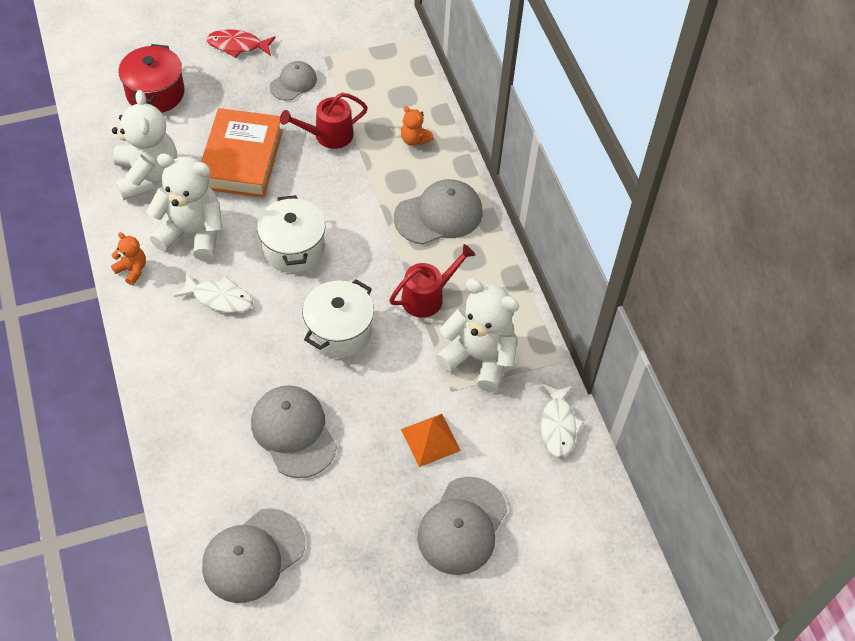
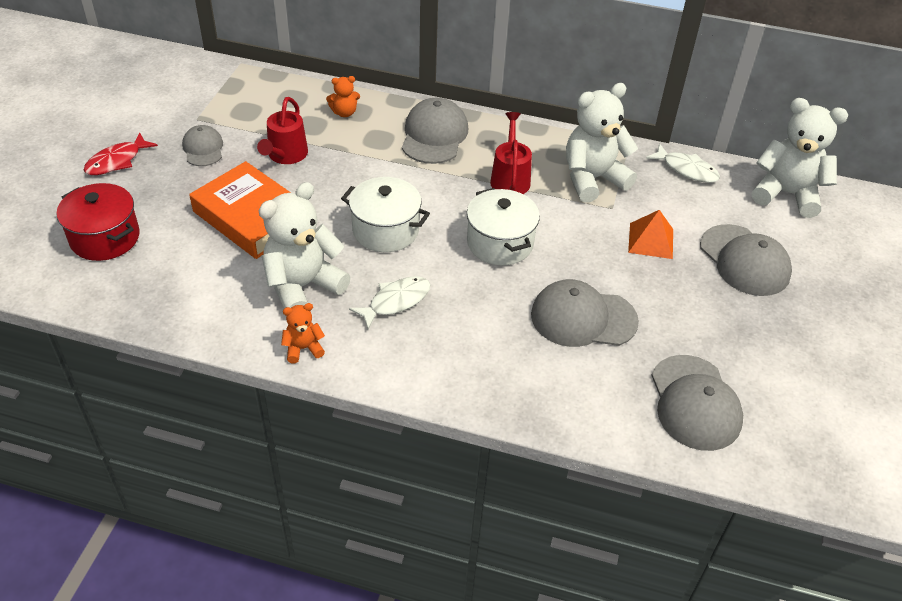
camera: 55 degrees left, 10 degrees down
(147, 175) = (200, 287): white teddy bear -> white teddy bear (786, 194)

